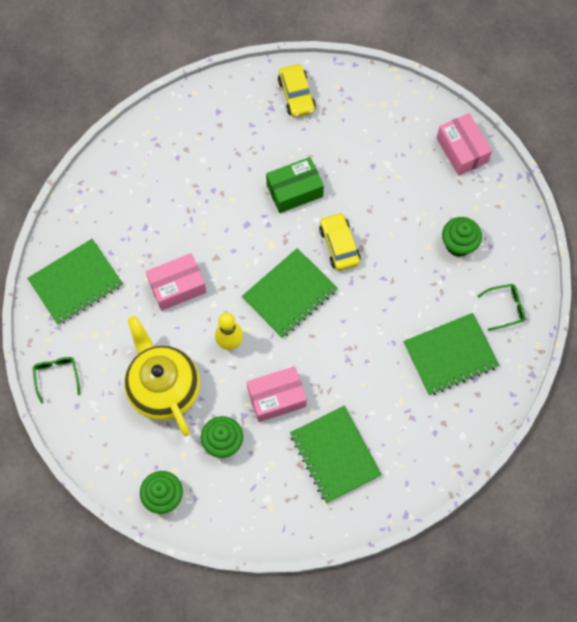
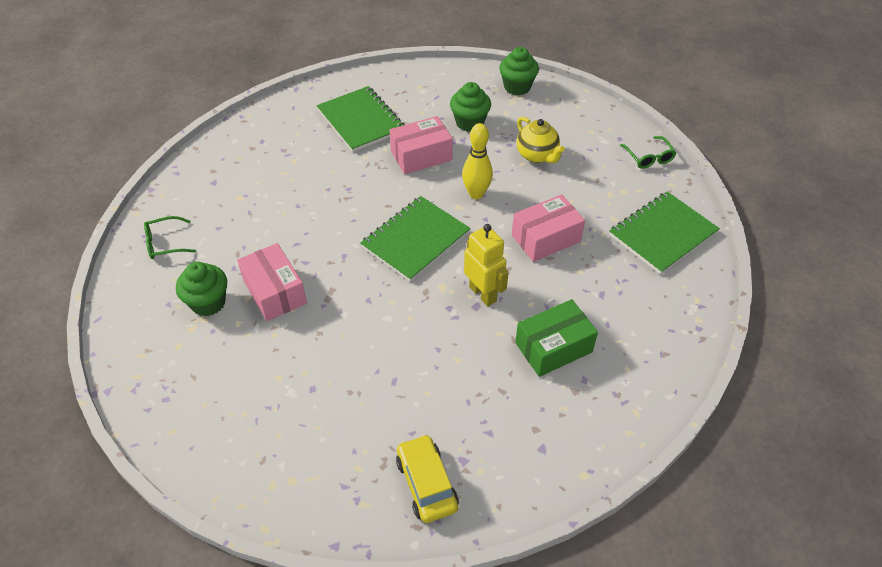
camera: 175 degrees right, 20 degrees down
(164, 388) = (537, 155): yellow teapot -> yellow teapot, size x0.56
(239, 235) = (483, 293): none -> yellow robot
(294, 190) = (418, 349): green box -> green box (553, 347)
(339, 245) = (358, 291): yellow car -> none
(450, 355) = (236, 199): green notebook -> none
(462, 150) = (182, 419): pink box -> pink box (275, 292)

